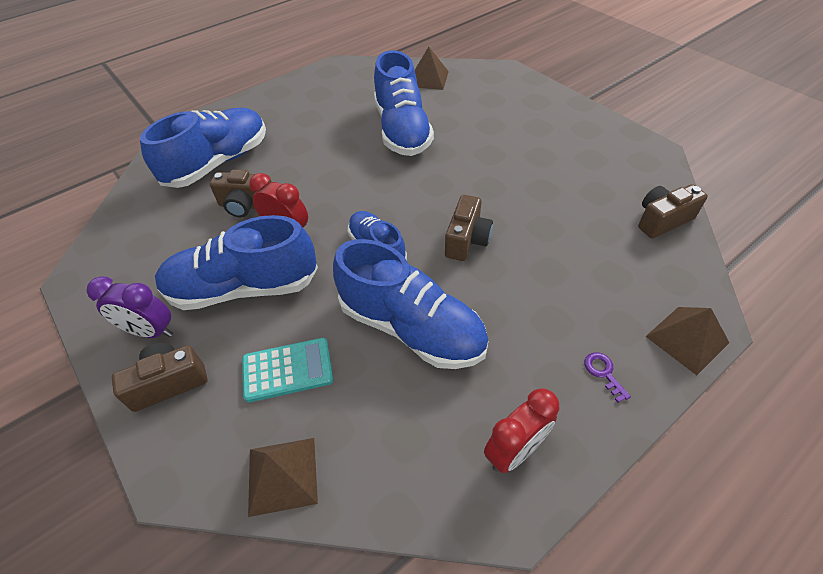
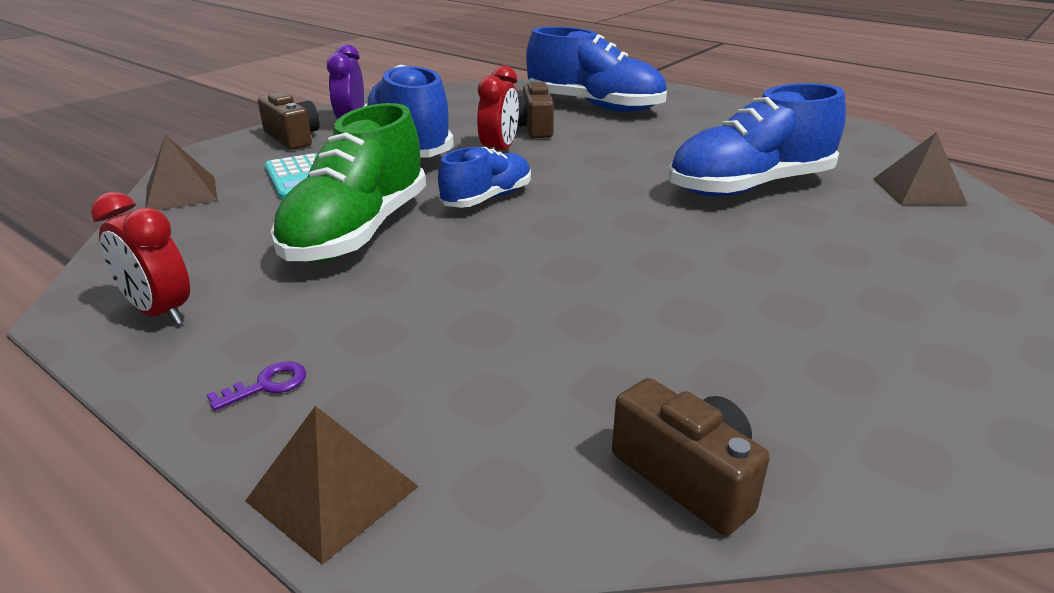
camera: 75 degrees right, 20 degrees down
(411, 327) = (357, 232): blue shoe -> green shoe
(466, 240) = (527, 254): brown camera -> none

